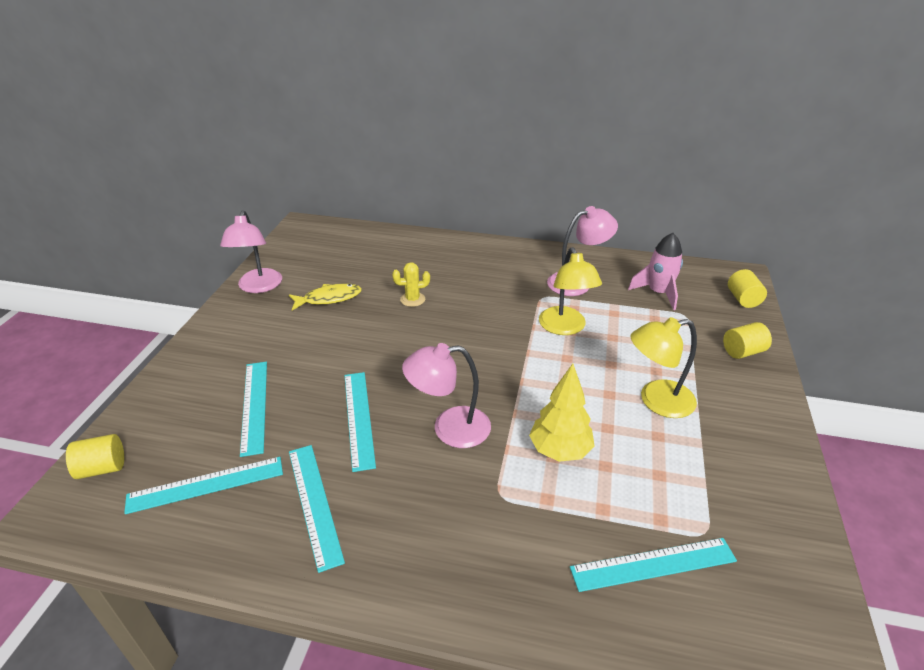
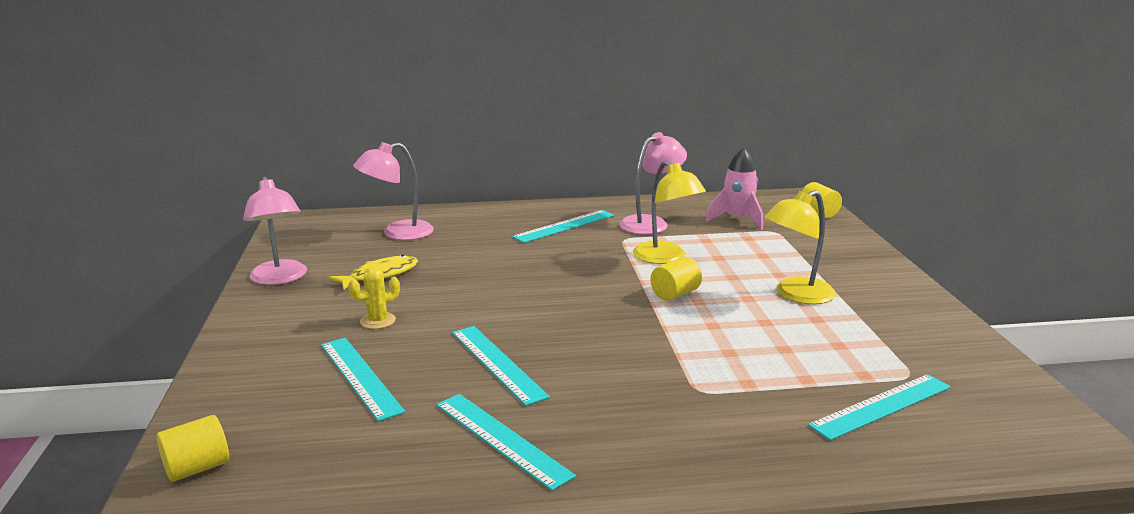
camera: 20 degrees left, 15 degrees down
(206, 484) = (353, 452): turquoise ruler -> turquoise ruler (564, 226)
(412, 299) = (482, 261): yellow cactus -> yellow cactus (378, 321)
(449, 428) = (606, 352): pink lamp -> pink lamp (398, 233)
(559, 450) = (732, 346): yellow tree -> none
(742, 351) = (846, 248): yellow cylinder -> yellow cylinder (675, 294)

